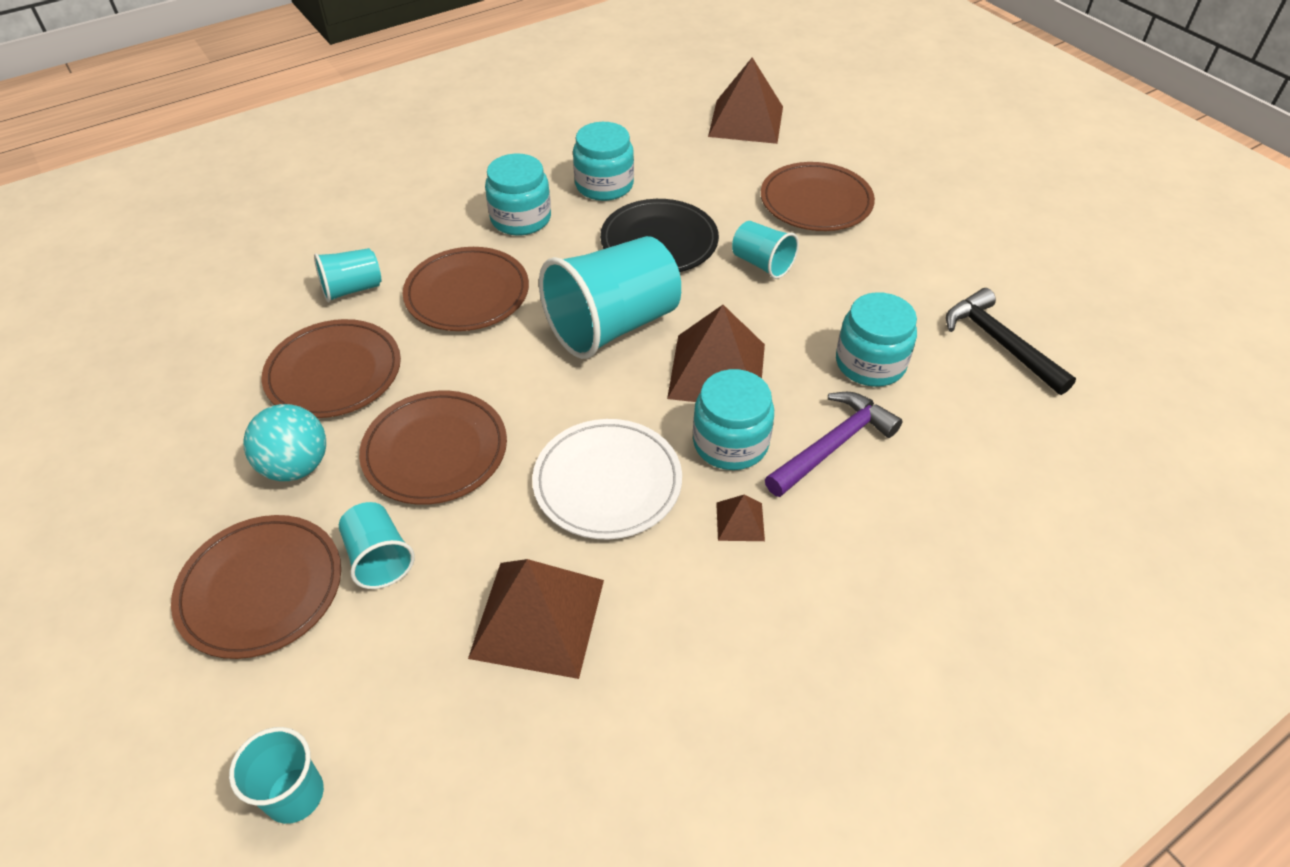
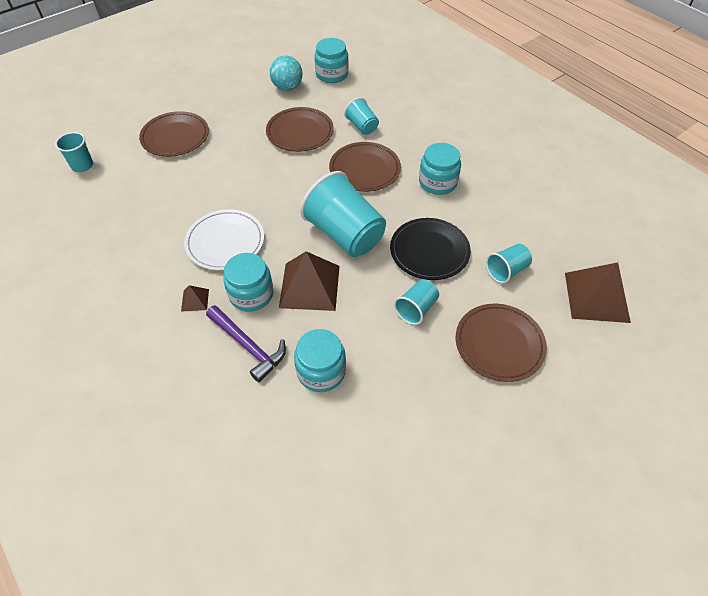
camera: 85 degrees right, 5 degrees up
(296, 466) = (240, 132): turquoise ball -> turquoise ball (287, 87)
(379, 558) = (186, 168): turquoise cup -> turquoise cup (506, 270)
(435, 451) = (248, 175): brown plate -> none
(538, 618) = (147, 224): brown pyramid -> none
(604, 185) = (484, 218): turquoise jar -> turquoise jar (332, 74)
(1000, 343) = (348, 462): black hammer -> none

